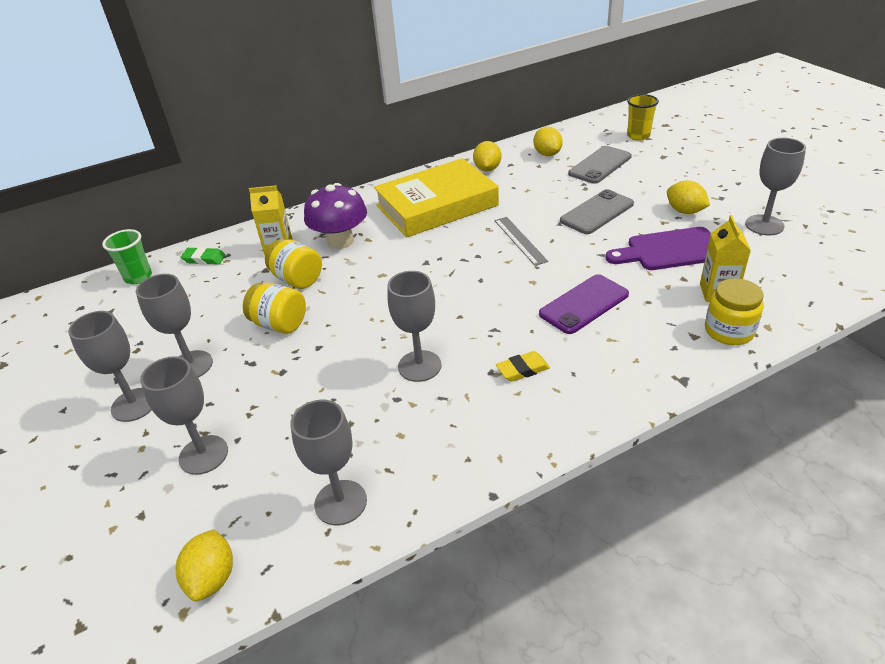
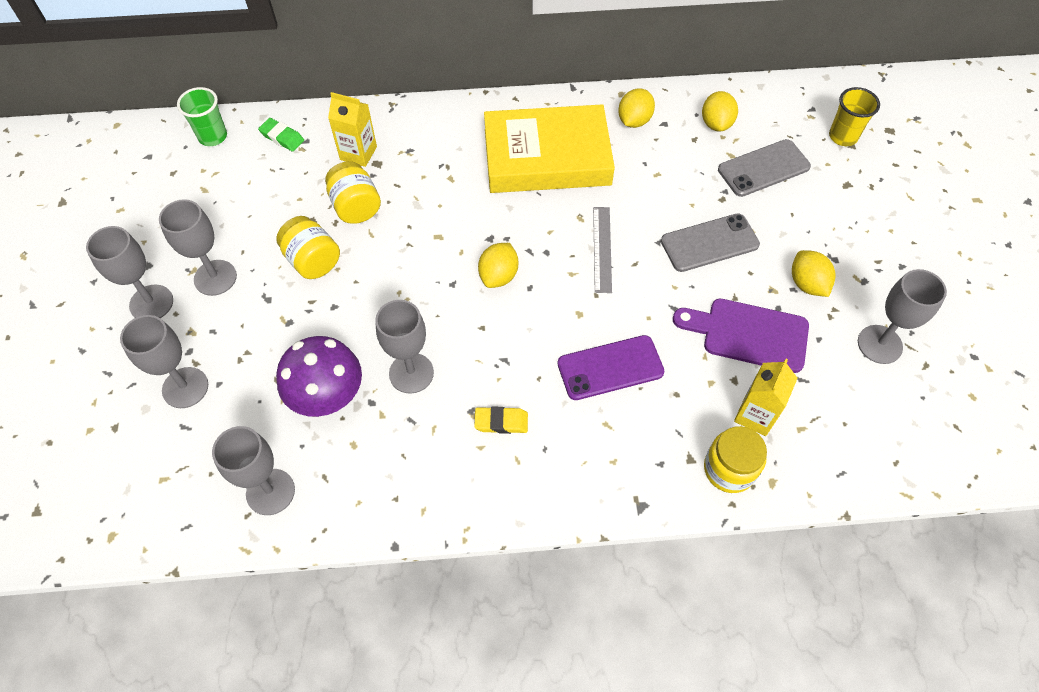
camera: 20 degrees right, 20 degrees up
(212, 578) = (143, 515): yellow lemon -> yellow lemon (498, 276)
(340, 241) = (422, 169): purple mushroom -> purple mushroom (327, 396)

